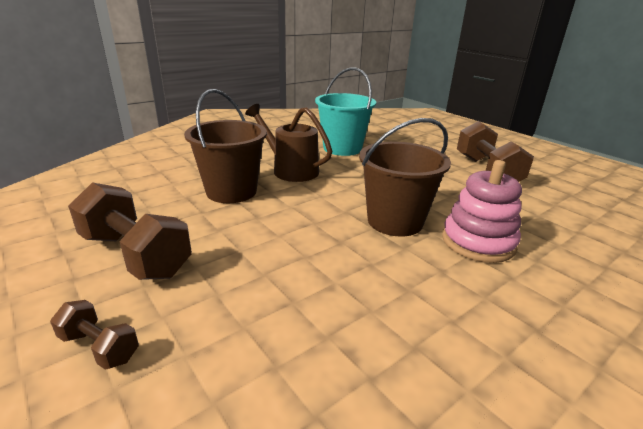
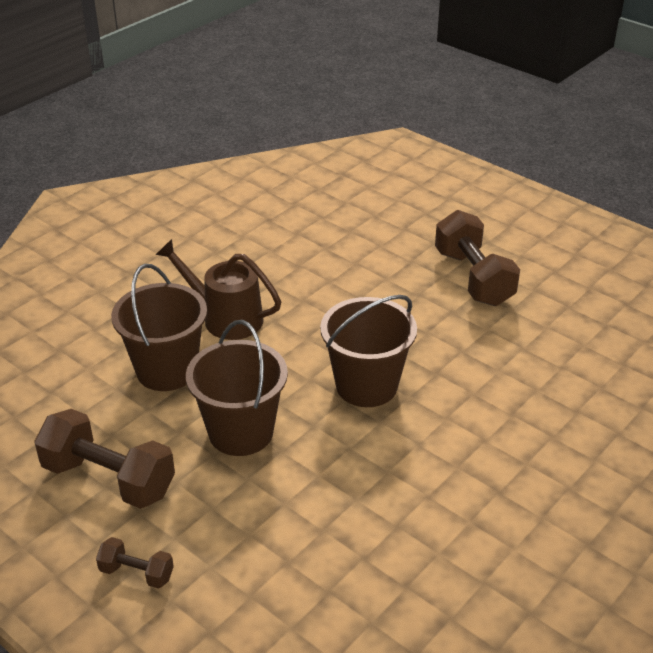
camera: 10 degrees left, 10 degrees up
(273, 238) = (241, 432): none -> brown bucket
(342, 148) = (282, 260): turquoise bucket -> none
(478, 242) = (455, 401): pink stacking toy -> none

